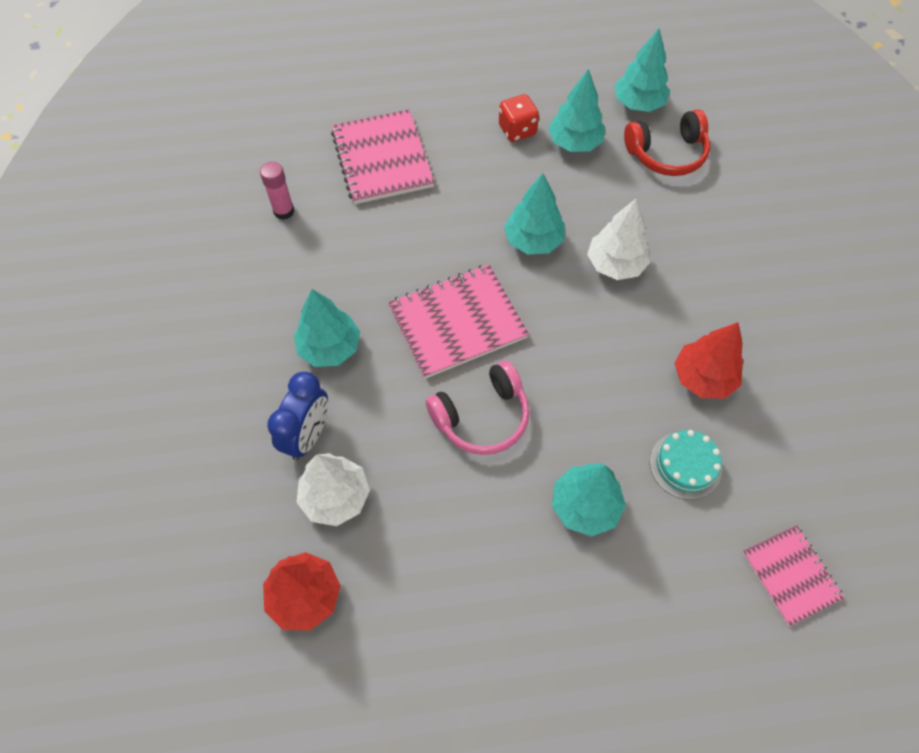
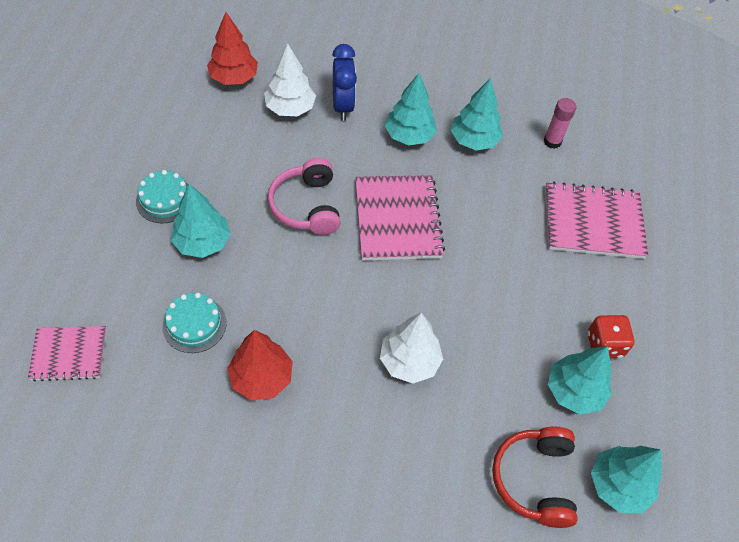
camera: 105 degrees right, 5 degrees down
(308, 435) = (343, 106): blue clock -> blue clock turned 135 degrees counterclockwise
(533, 241) = (460, 305): turquoise tree -> turquoise tree (473, 140)
(548, 581) = (165, 200): none -> turquoise cake

